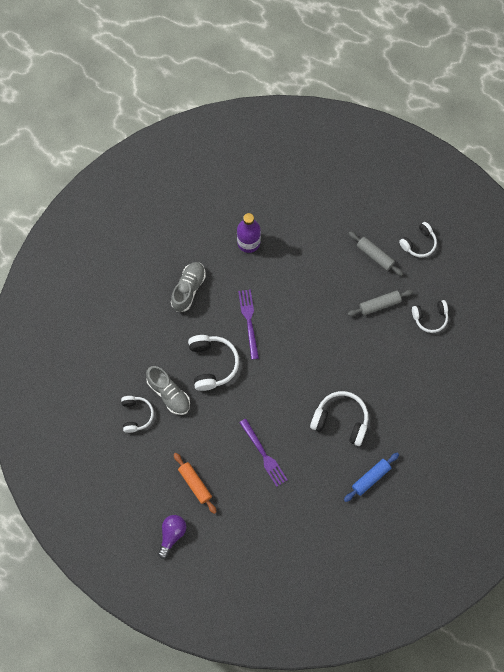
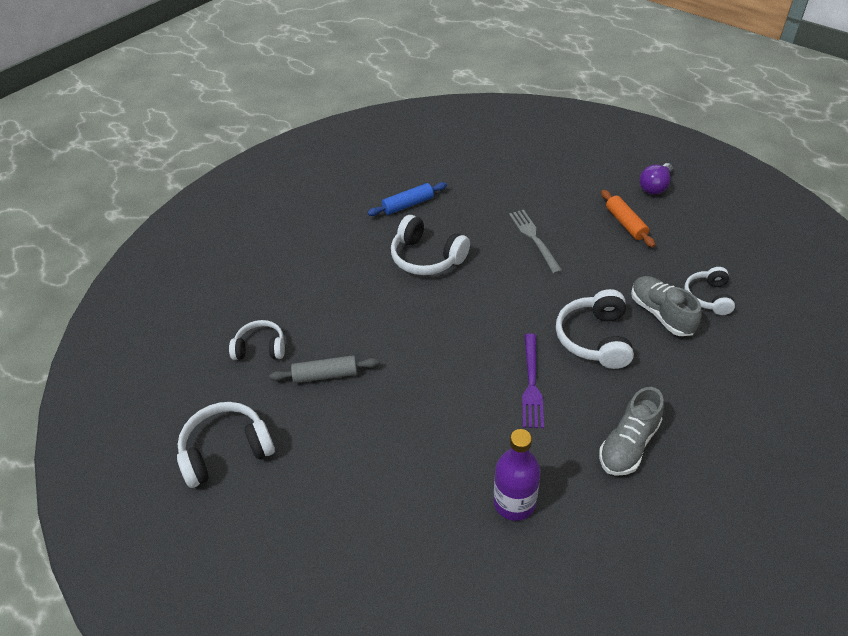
camera: 165 degrees left, 25 degrees down
(264, 455) = (534, 238): purple fork -> grey fork
(375, 255) = (305, 444): grey rolling pin -> none
(419, 243) = (226, 450): white headphones -> white headphones, size x1.53

